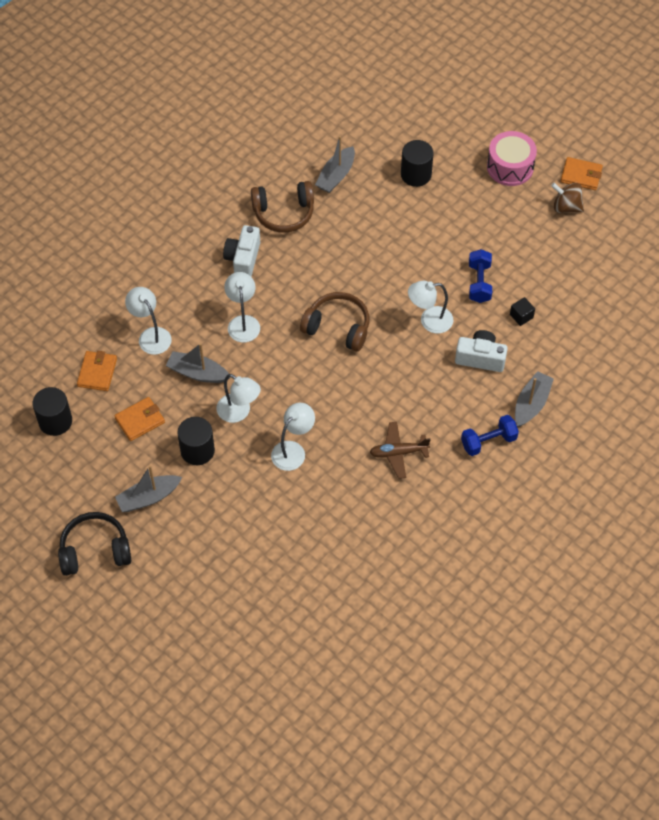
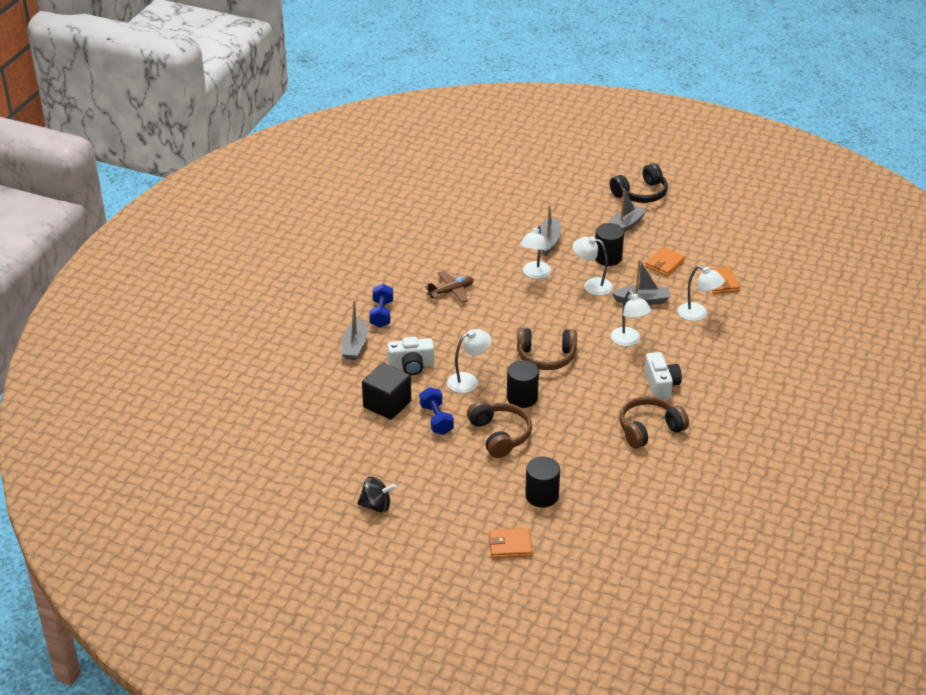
camera: 160 degrees right, 20 degrees down
(55, 421) = (727, 249): black cylinder -> black cylinder (522, 397)
(336, 176) = (620, 474): grey boat -> grey boat (548, 241)
(426, 247) = (499, 435): none -> brown headphones
(488, 441) = (381, 314): blue dumbbell -> blue dumbbell turned 45 degrees counterclockwise
(510, 167) = (448, 528): pink drum -> none
(521, 316) = (387, 404): black cube -> black cube, size x2.11
(566, 207) = (376, 505): brown spinning top -> black spinning top
(581, 175) = (371, 540): orange wallet -> orange wallet (510, 545)

